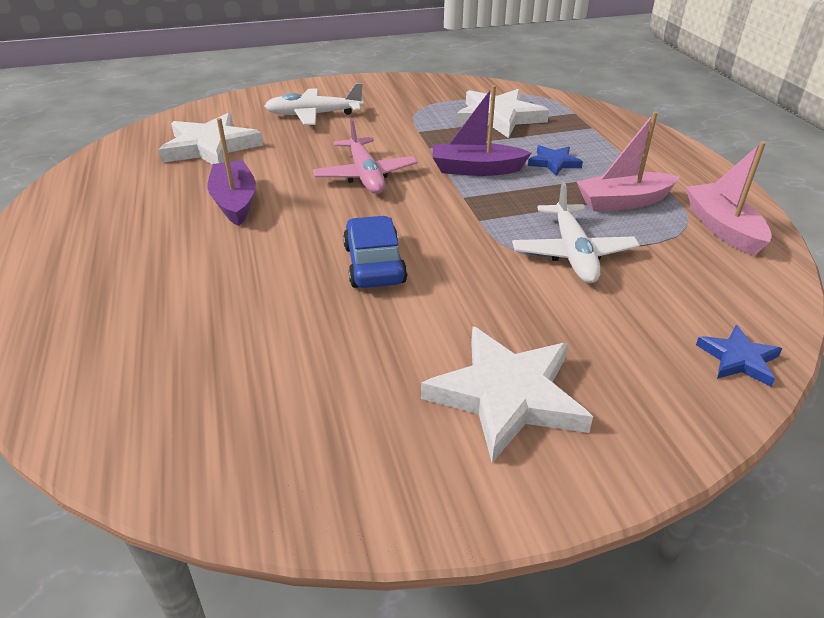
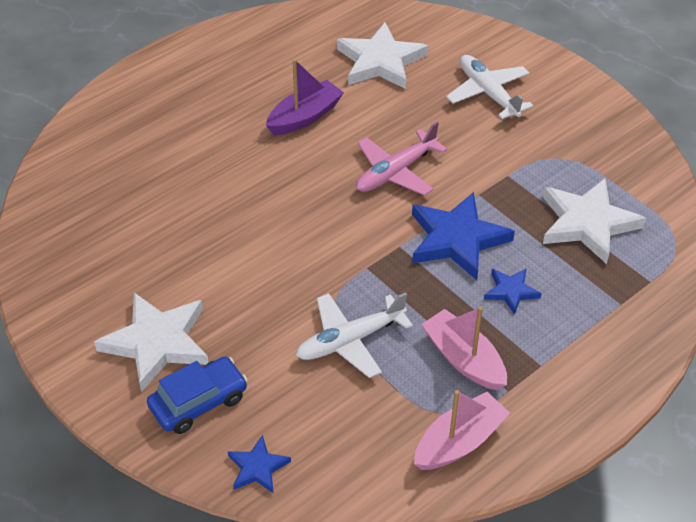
camera: 65 degrees right, 10 degrees up
(374, 264) = (266, 227): blue car -> blue car (199, 402)
(476, 169) = (457, 239): purple boat -> blue star

